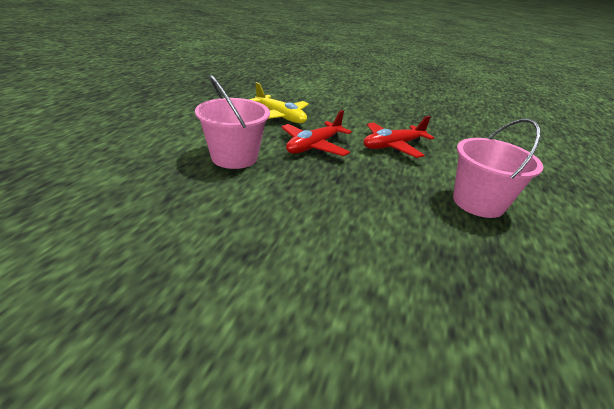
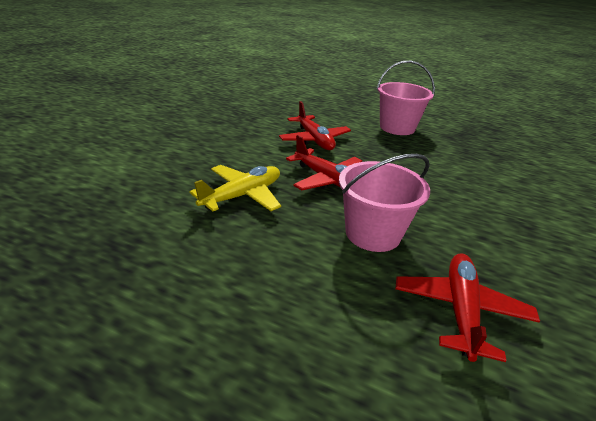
camera: 85 degrees left, 0 degrees up
(139, 178) = (460, 310): none -> red plane

